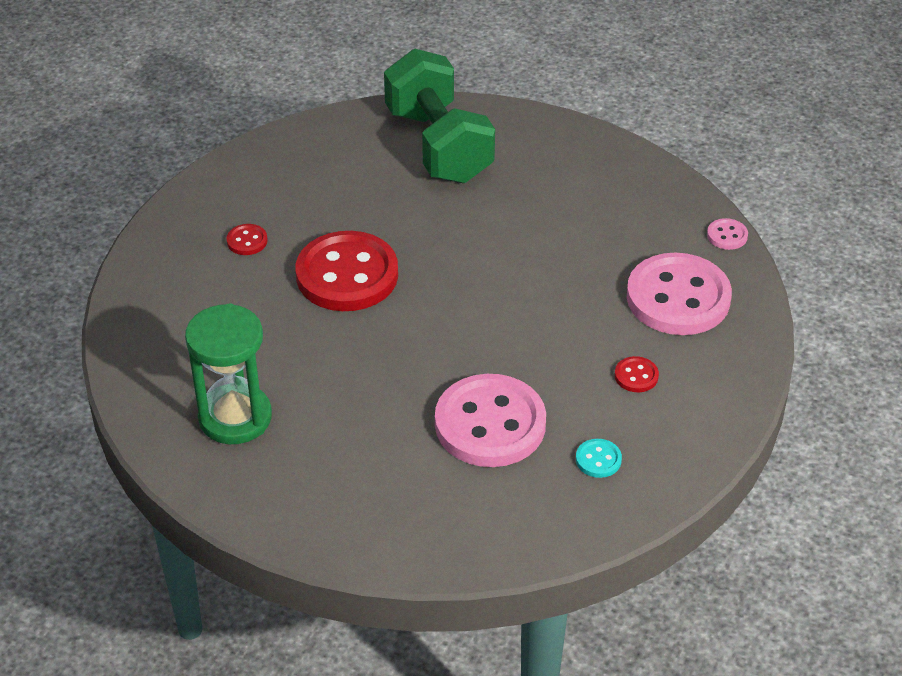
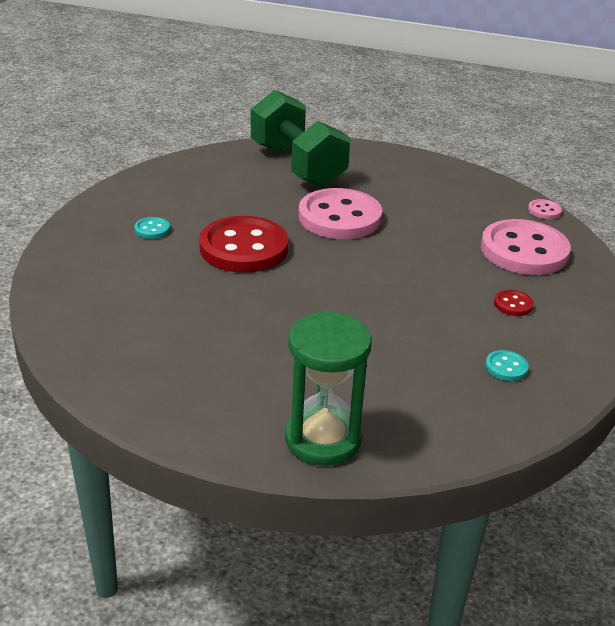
camera: 10 degrees left, 10 degrees down
(235, 417) = (163, 355): green hourglass -> green hourglass (323, 439)
(247, 241) = (152, 229): red button -> turquoise button
(490, 424) = (400, 346): pink button -> pink button (339, 217)

